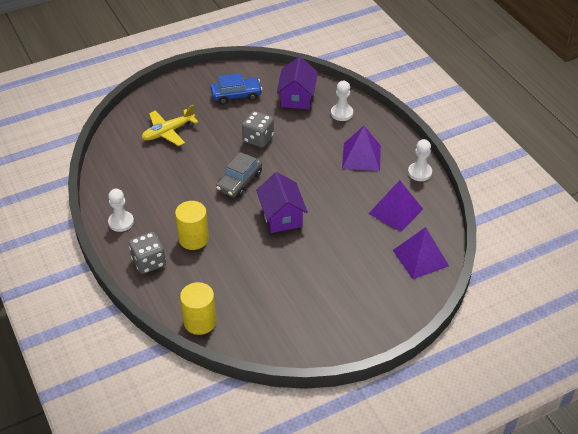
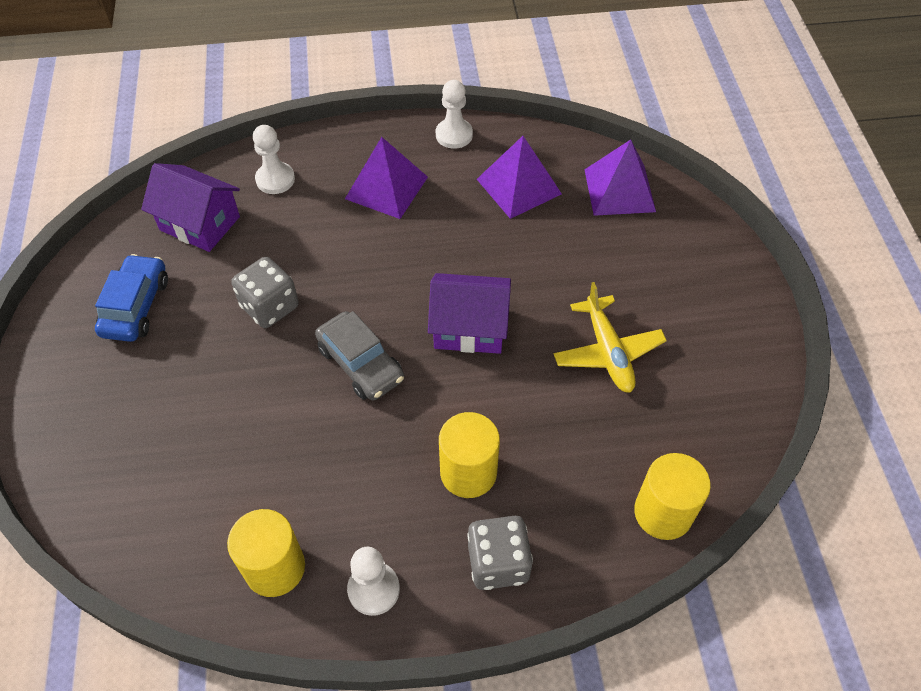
camera: 70 degrees left, 10 degrees up
(120, 187) = (275, 567): none -> yellow cylinder
(168, 132) = (166, 443): yellow plane -> yellow plane (607, 352)

